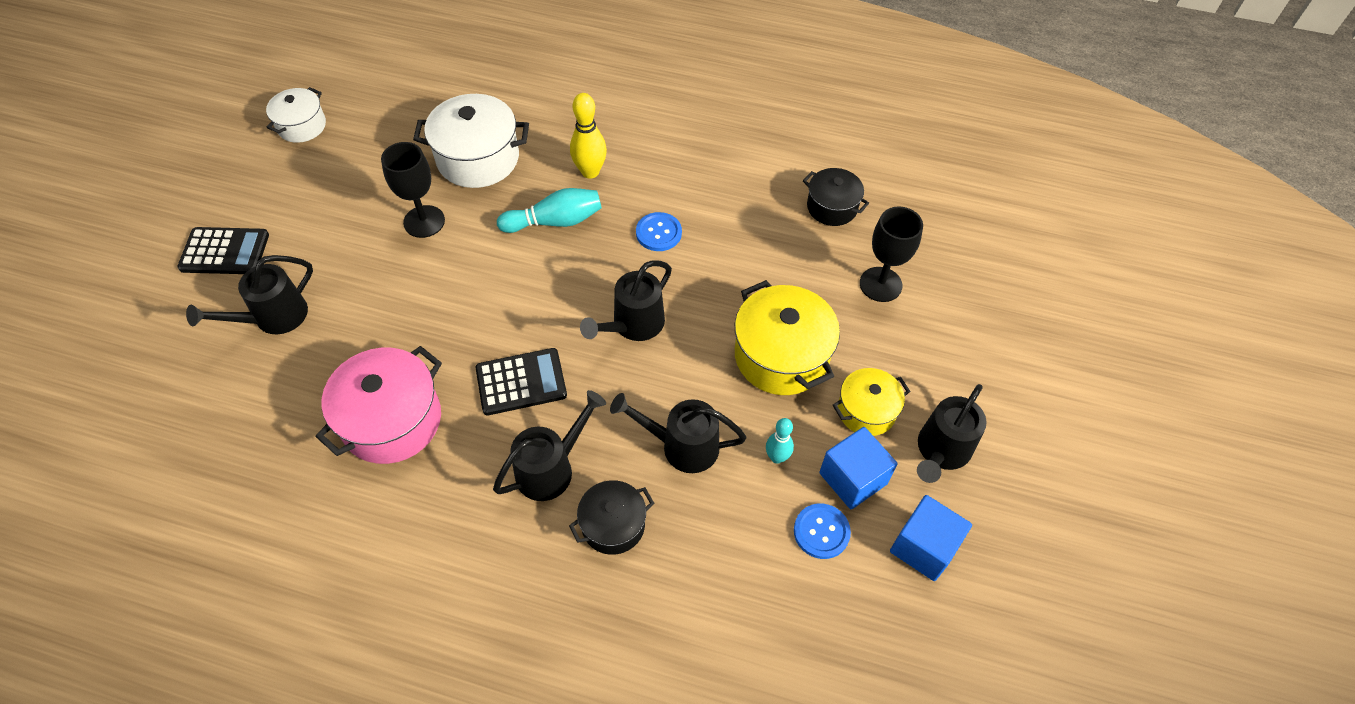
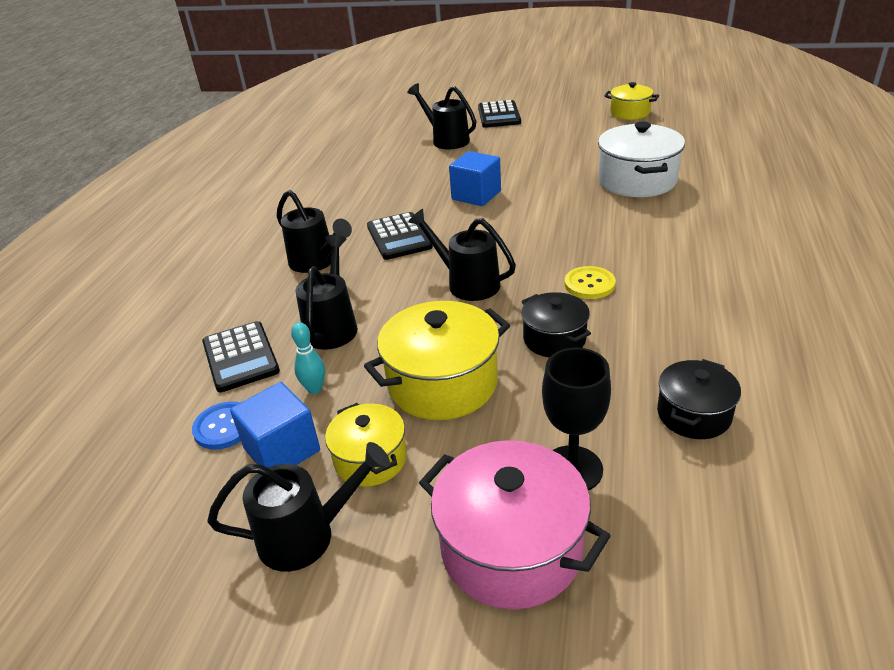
camera: 90 degrees right, 20 degrees down
(302, 126) = (630, 113): white pot -> yellow pot
(392, 420) = (363, 193): pink pot -> pink pot (511, 548)
(424, 221) = (554, 171): black goblet -> none
(555, 221) = (579, 226): turquoise bowling pin -> none
(590, 172) = (653, 235): yellow bowling pin -> none
(613, 525) = (259, 298): black pot -> black pot (554, 339)
(658, 233) = (589, 284): blue button -> yellow button
(719, 531) = (240, 357): none -> black calculator
(923, 547) = (184, 516): blue cube -> blue cube (476, 195)
(940, 452) = (308, 535): black watering can -> black watering can turned 135 degrees clockwise

